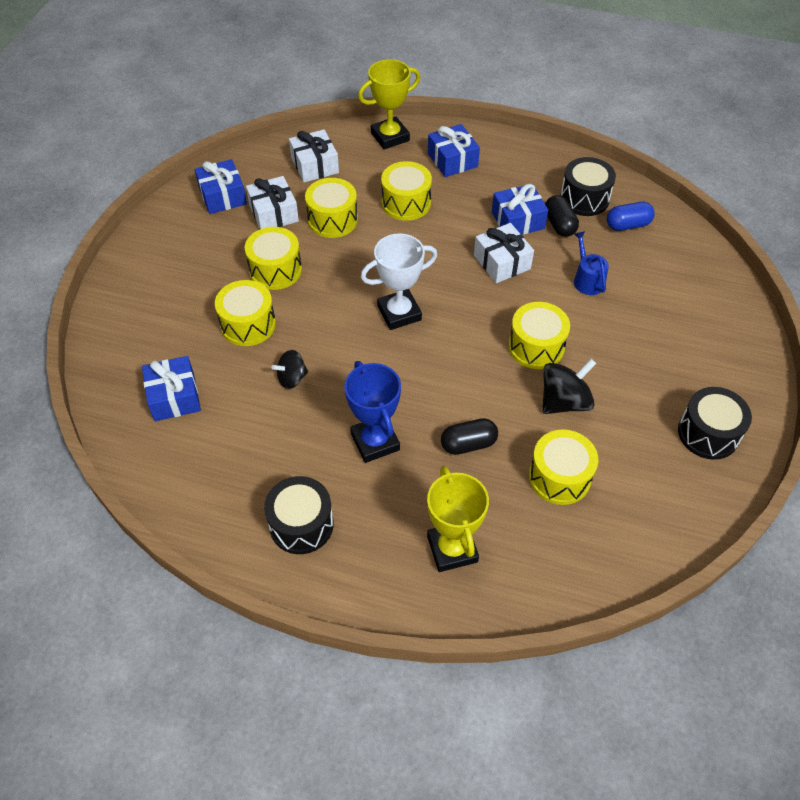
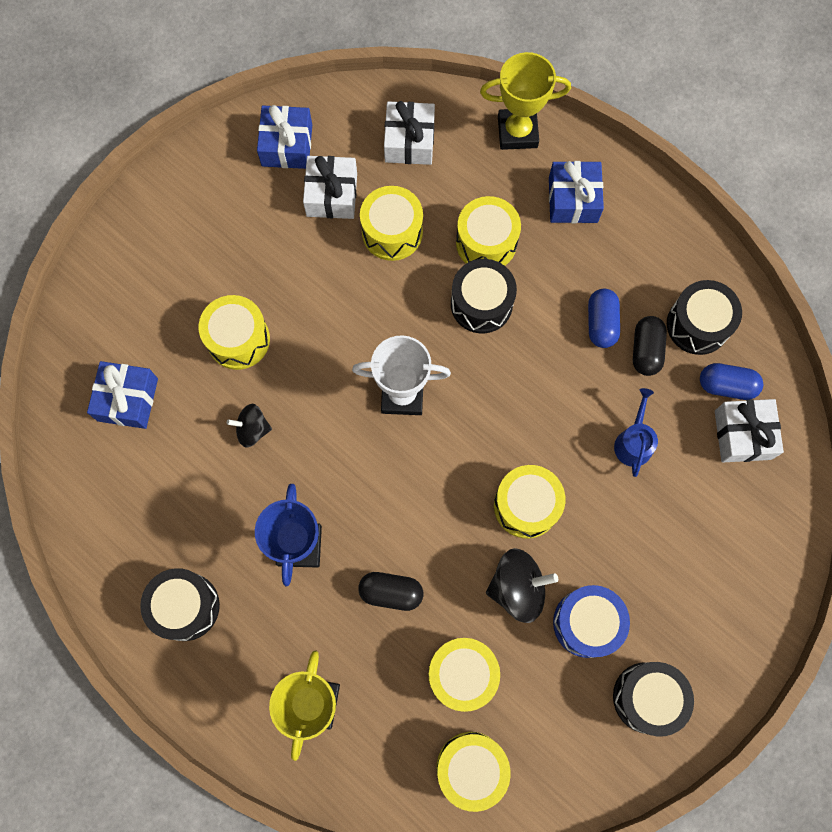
camera: 25 degrees right, 20 degrees up
(275, 270) = (298, 277): yellow drum -> yellow drum (471, 768)
(425, 238) = (481, 304): none -> black drum
(502, 262) = (550, 375): white gift -> white gift (742, 435)
(517, 220) = (601, 323): blue gift -> blue capsule
(630, 403) = (586, 623): none -> blue drum

